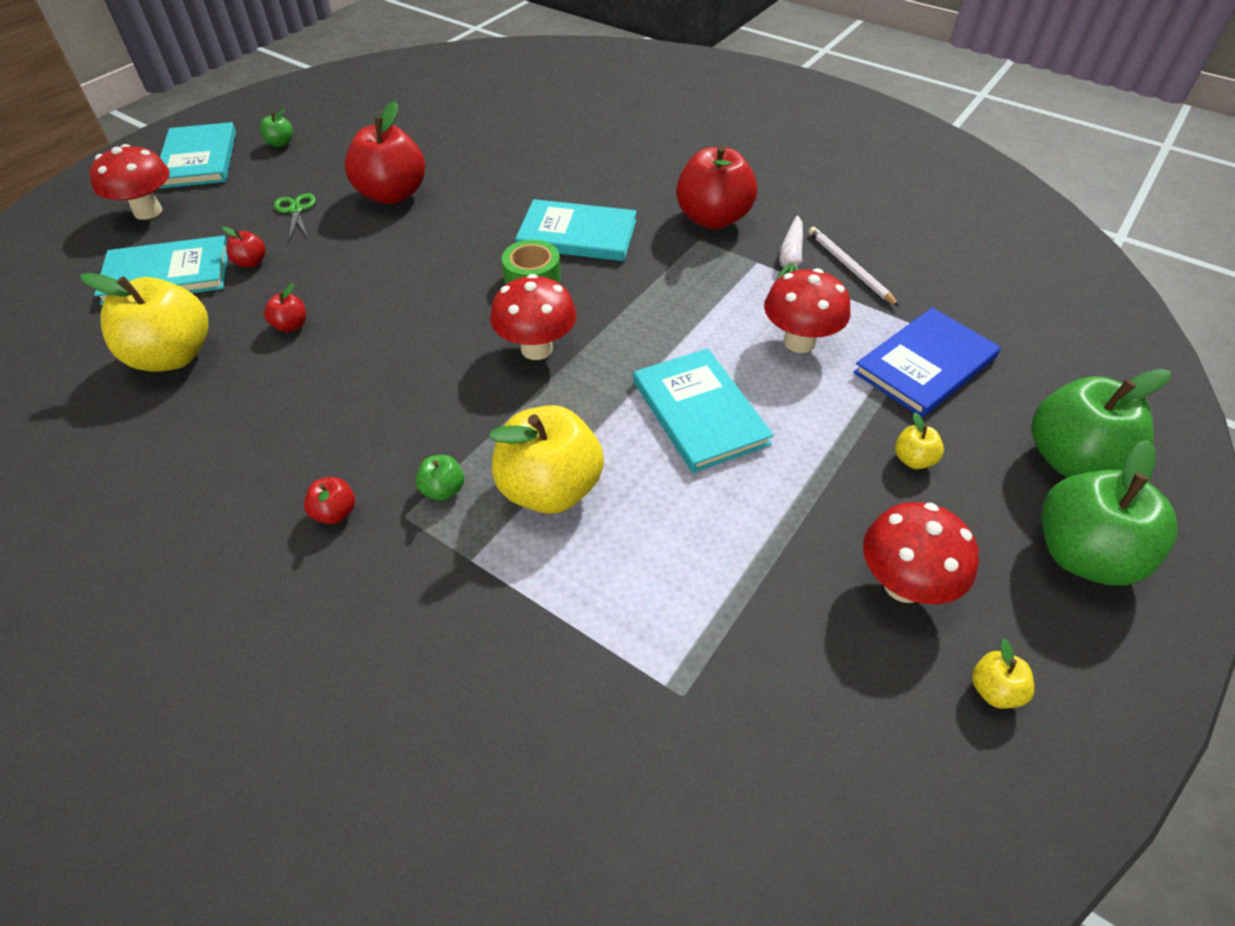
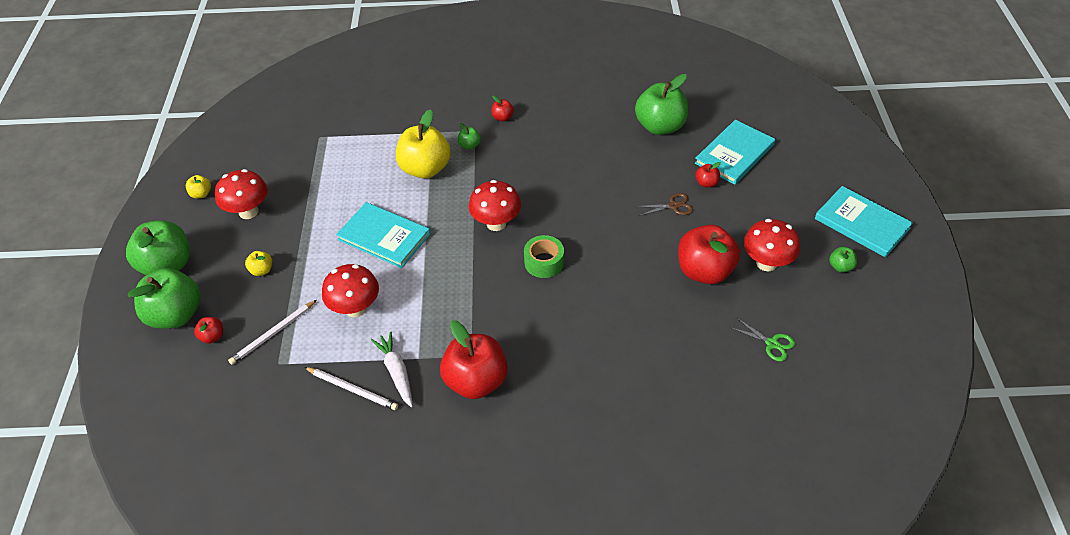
camera: 145 degrees right, 0 degrees up
(148, 212) = (814, 176): red mushroom -> red mushroom (766, 263)
(173, 356) = (660, 126): yellow apple -> green apple
(291, 325) = (631, 166): red apple -> red apple (212, 336)
(295, 210) = (740, 226): green scissors -> green scissors (772, 343)
(321, 259) = (673, 206): none -> brown scissors
(577, 234) = (552, 310): turquoise book -> none
(925, 365) = (273, 334): blue book -> white pencil

